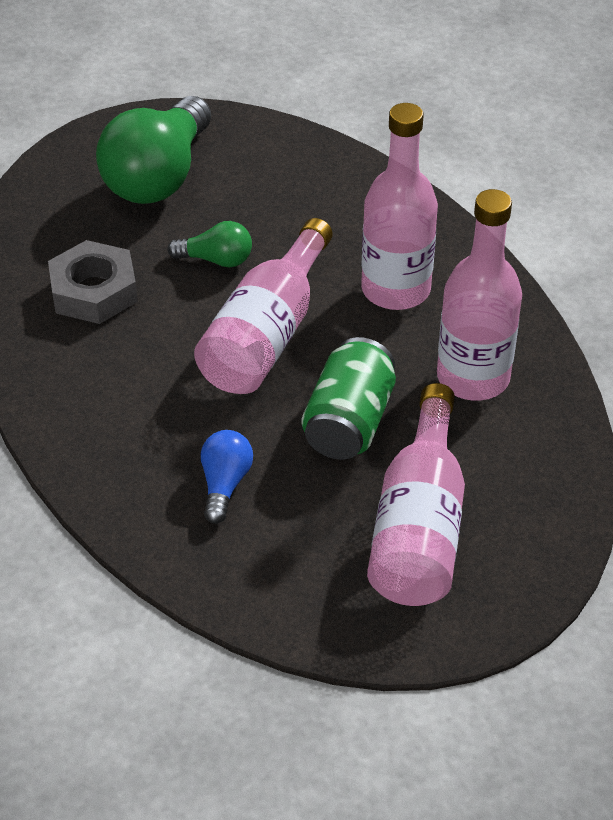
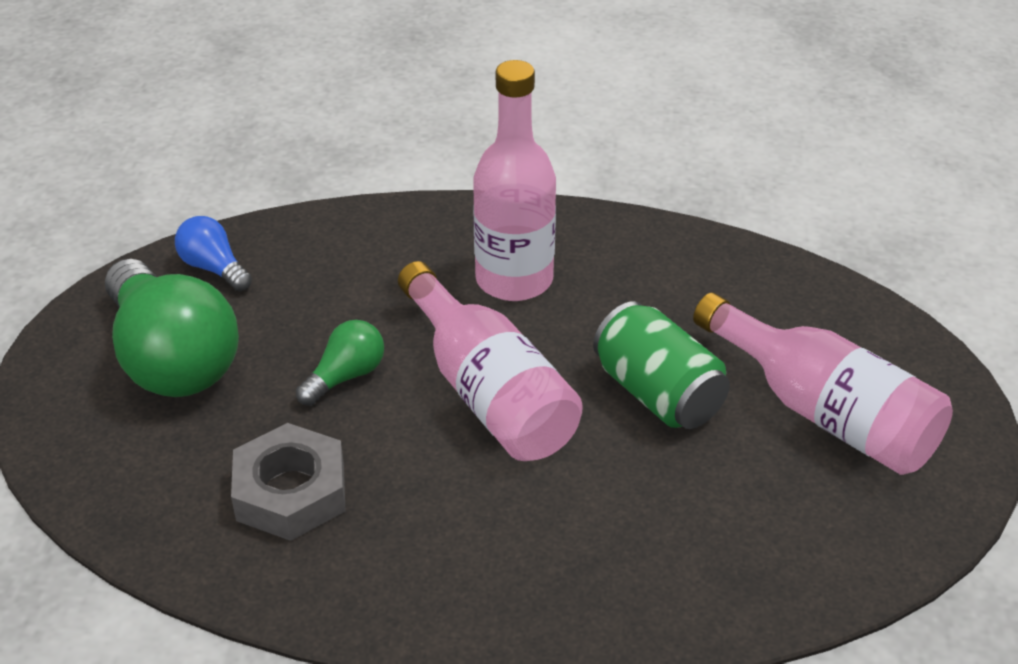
camera: 55 degrees left, 5 degrees down
(225, 484) = (667, 521): blue light bulb -> blue light bulb (214, 268)
(473, 377) = (670, 289): pink bottle -> none

